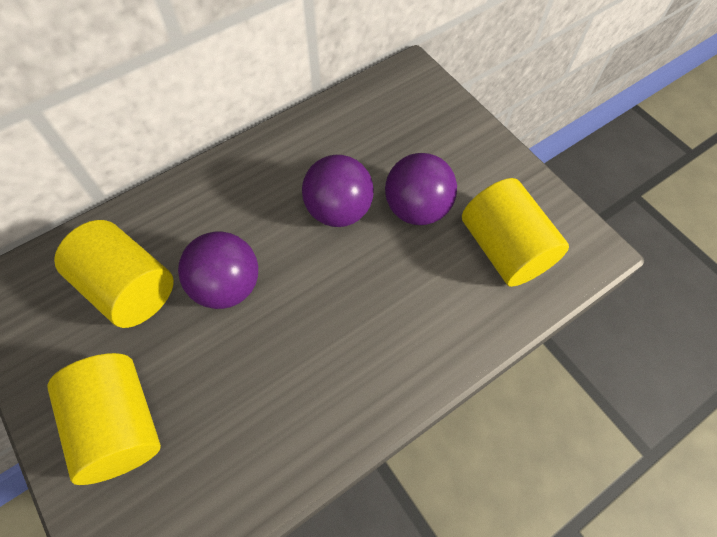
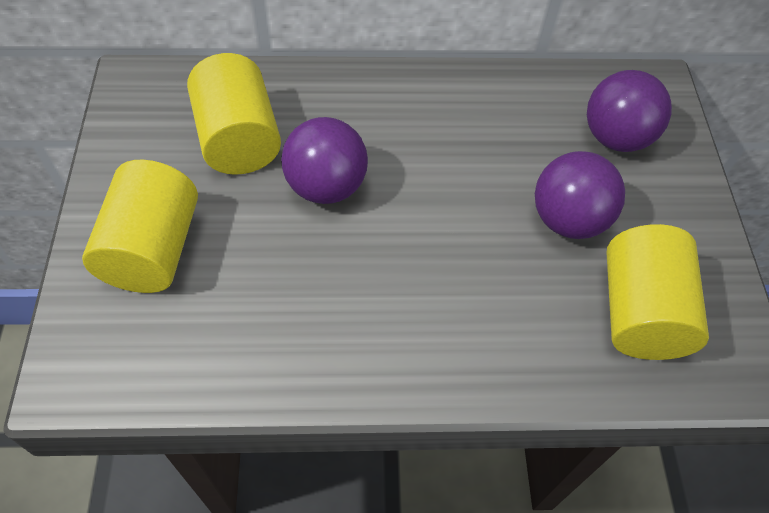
camera: 30 degrees right, 5 degrees down
(339, 210) = (483, 177): purple ball -> purple ball (615, 137)

